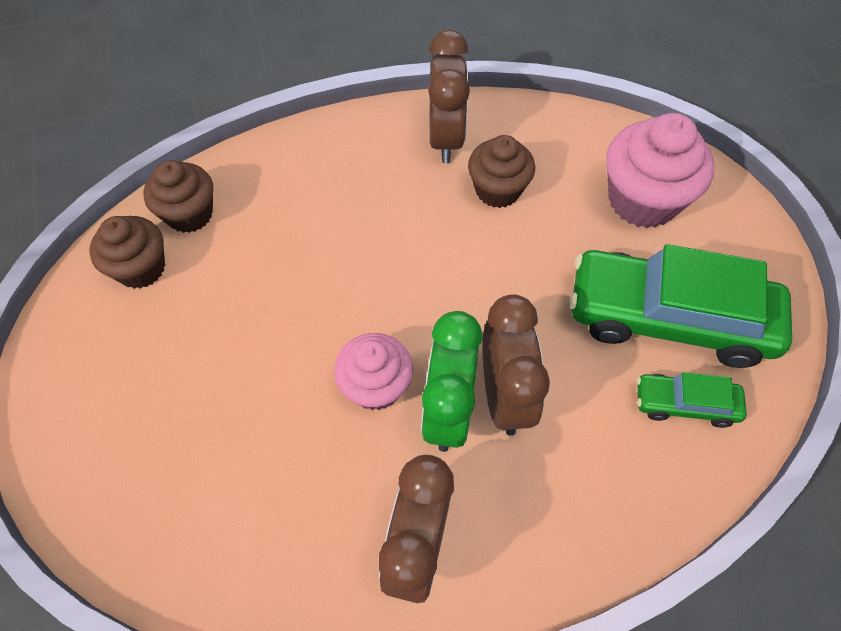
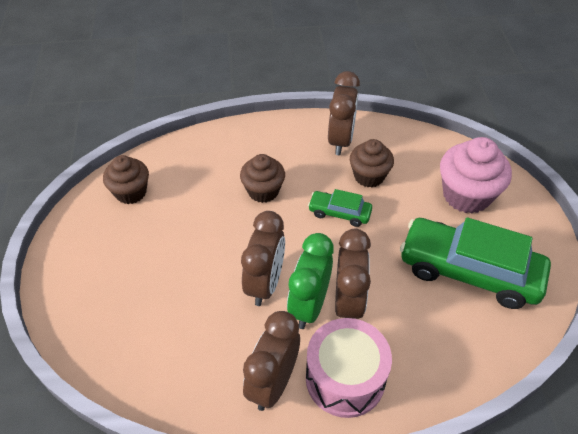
camera: 10 degrees right, 10 degrees down
(189, 214) = (167, 164): brown cupcake -> brown cupcake (263, 191)
(376, 386) = (265, 283): pink cupcake -> brown clock
(522, 518) = (345, 378): none -> pink drum
(685, 404) = (469, 326): green car -> green car (339, 213)

